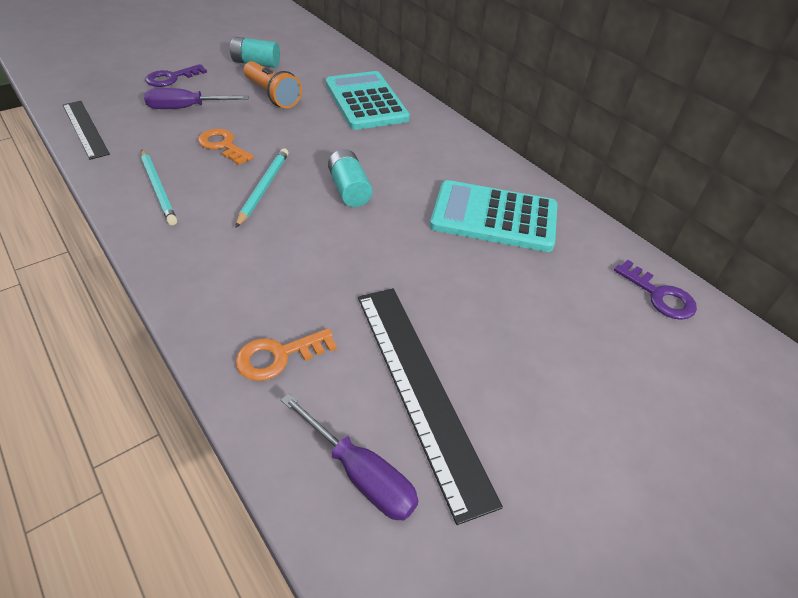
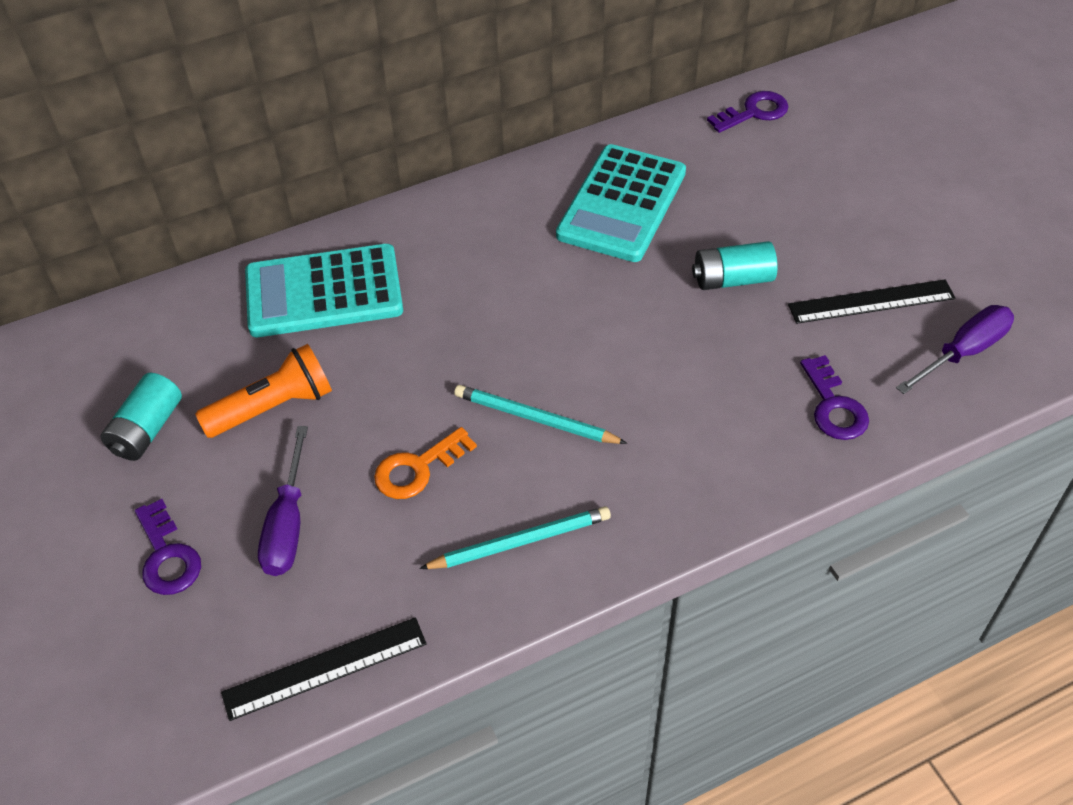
camera: 75 degrees left, 5 degrees up
(279, 356) = (833, 406): orange key -> purple key
(349, 189) = (551, 329): turquoise battery -> turquoise battery (732, 279)
(420, 388) = (871, 301): black ruler -> black ruler, size x0.63

